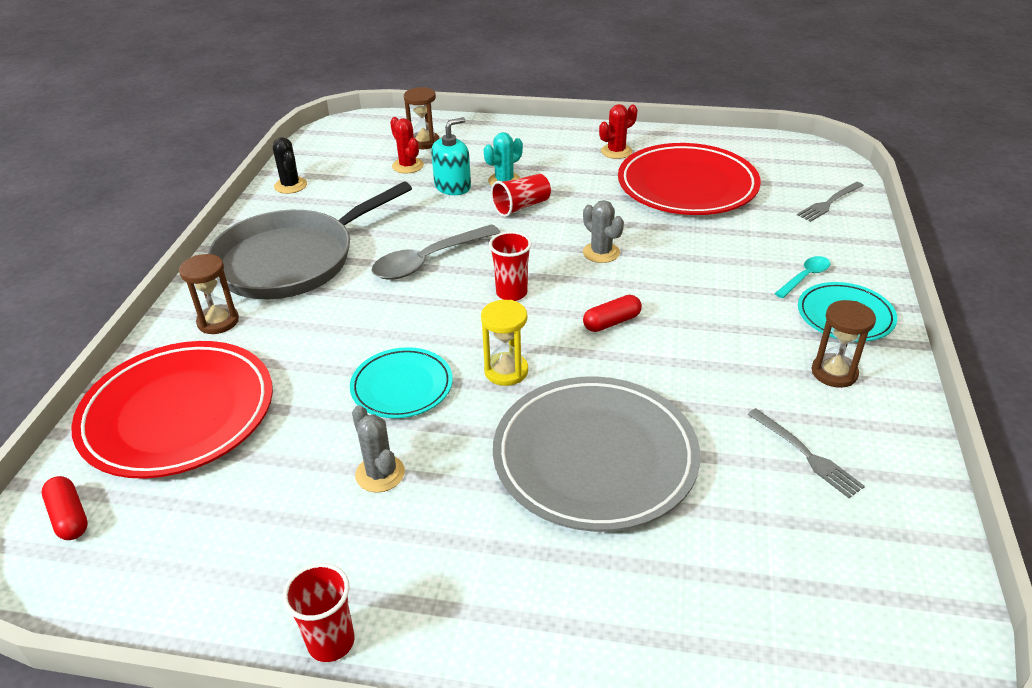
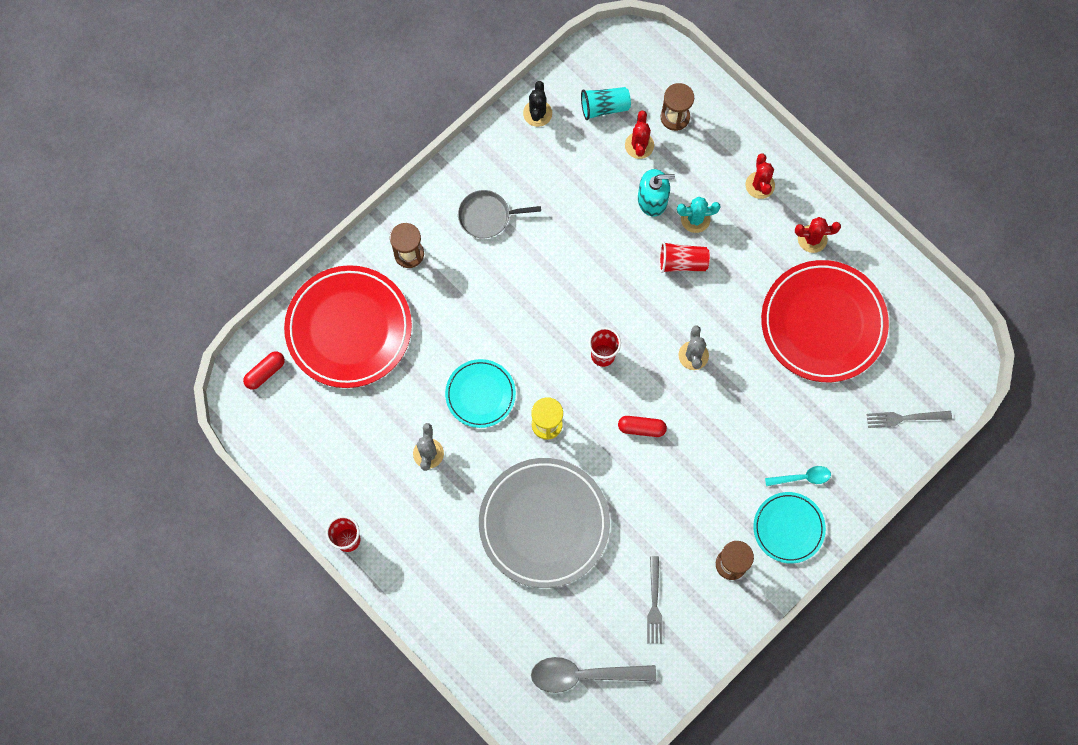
camera: 35 degrees right, 35 degrees up
(69, 517) = (265, 372): red capsule -> red capsule turned 45 degrees clockwise
(292, 260) = (487, 216): grey pan -> grey pan, size x0.46
(353, 160) = (604, 107): none -> turquoise cup
(429, 261) = (574, 282): grey spoon -> grey spoon (584, 675)
(538, 145) = (760, 185): none -> red cactus

